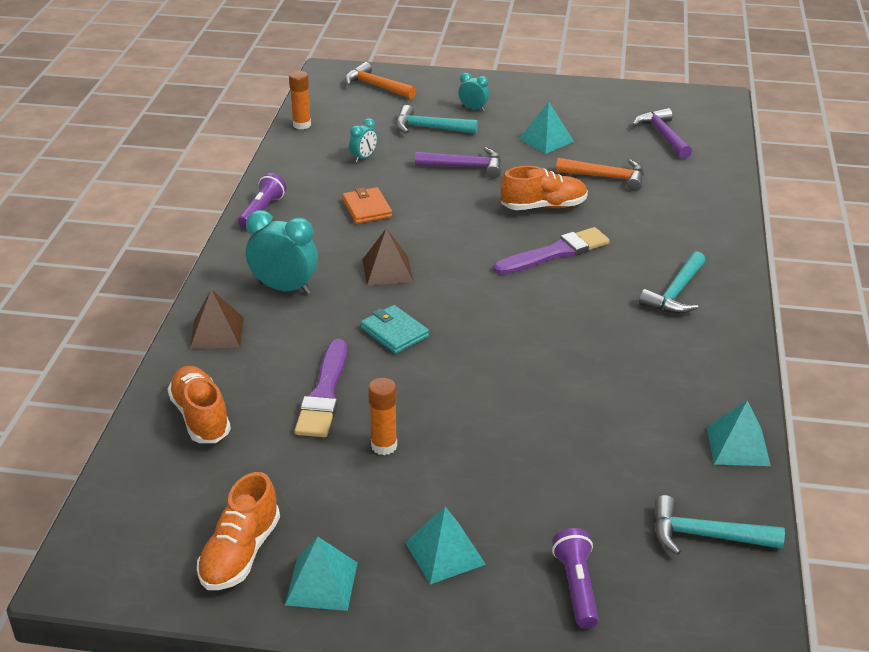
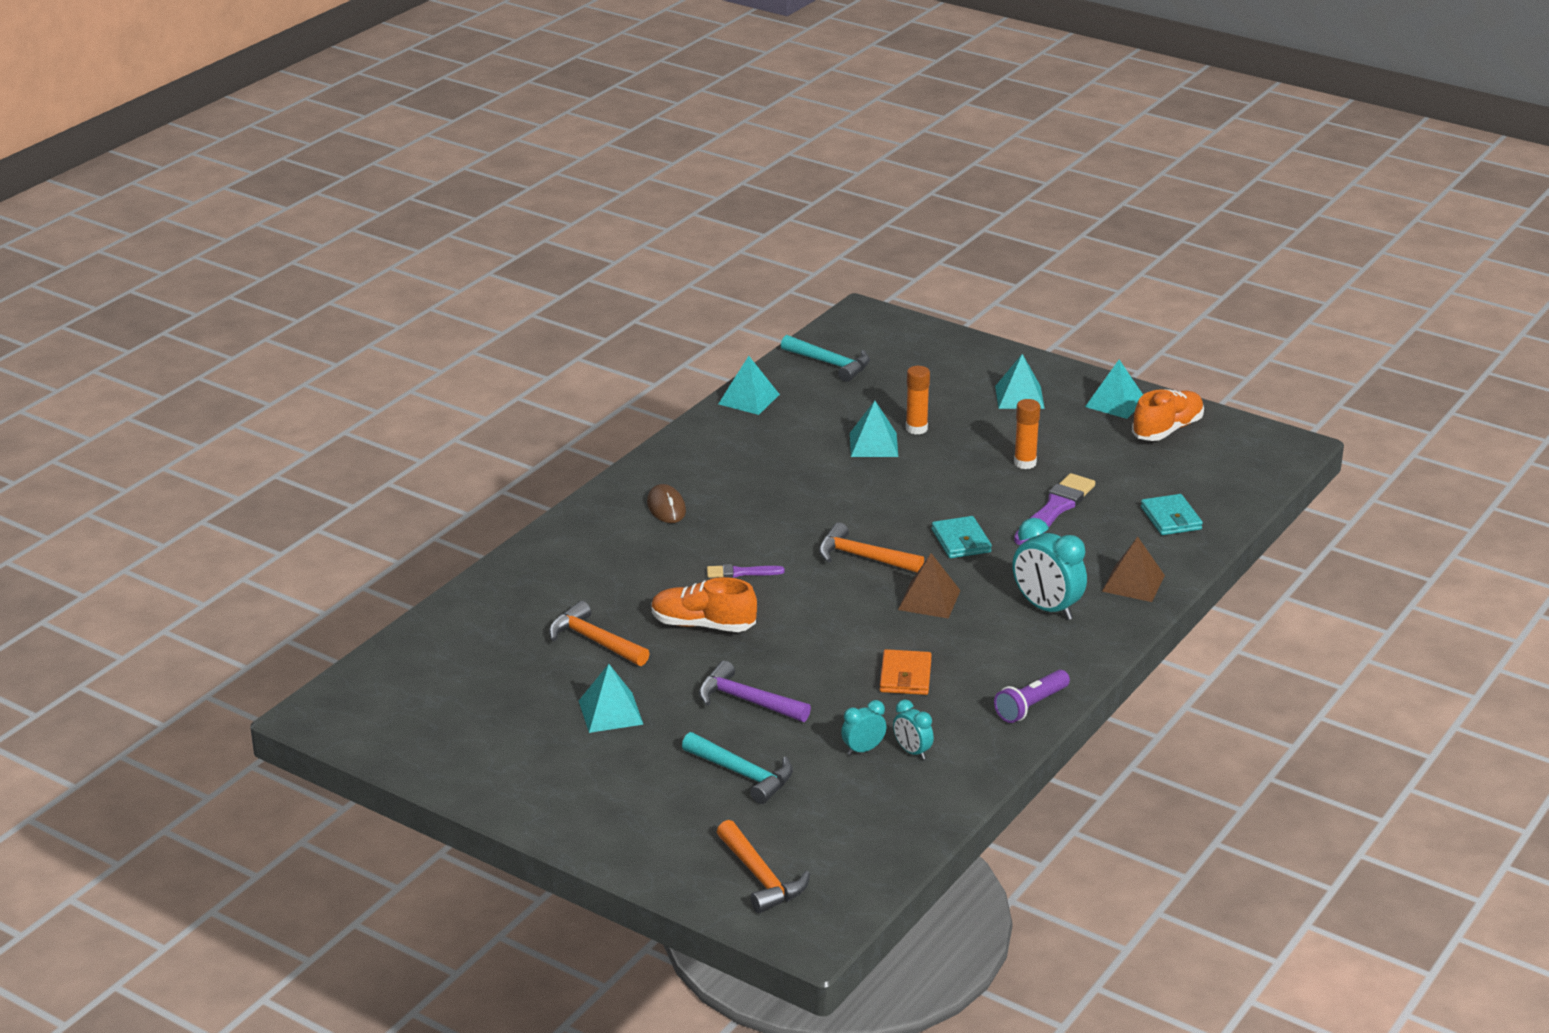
camera: 155 degrees left, 5 degrees down
(200, 417) = (1171, 518): orange shoe -> turquoise wallet
(302, 125) = (914, 831): orange glue stick -> orange glue stick (916, 429)
(469, 292) = (863, 557): none -> orange hammer
(473, 108) = (656, 792): turquoise clock -> turquoise clock (912, 752)
(555, 253) = (741, 572): purple brush -> purple brush, size x0.54
(556, 422) = (873, 444): none -> turquoise pyramid
(576, 587) = (942, 363): purple flashlight -> none
(663, 135) = (461, 678): purple hammer -> none
(676, 293) = (666, 507): turquoise hammer -> brown mouse

